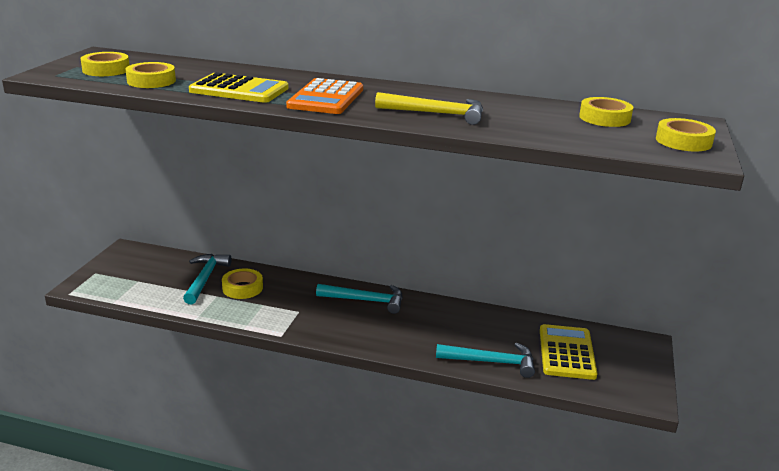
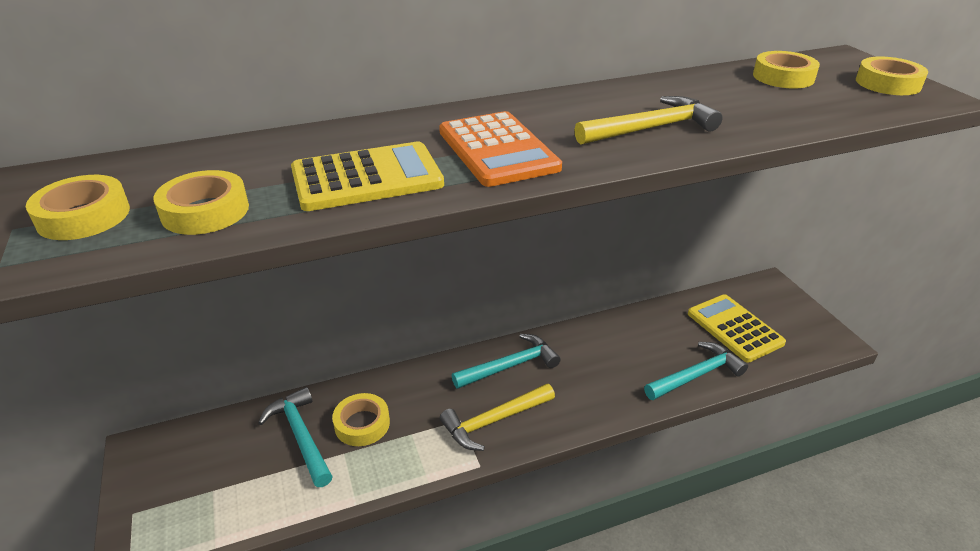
camera: 35 degrees left, 10 degrees up
(317, 321) = (494, 421): none -> yellow hammer

